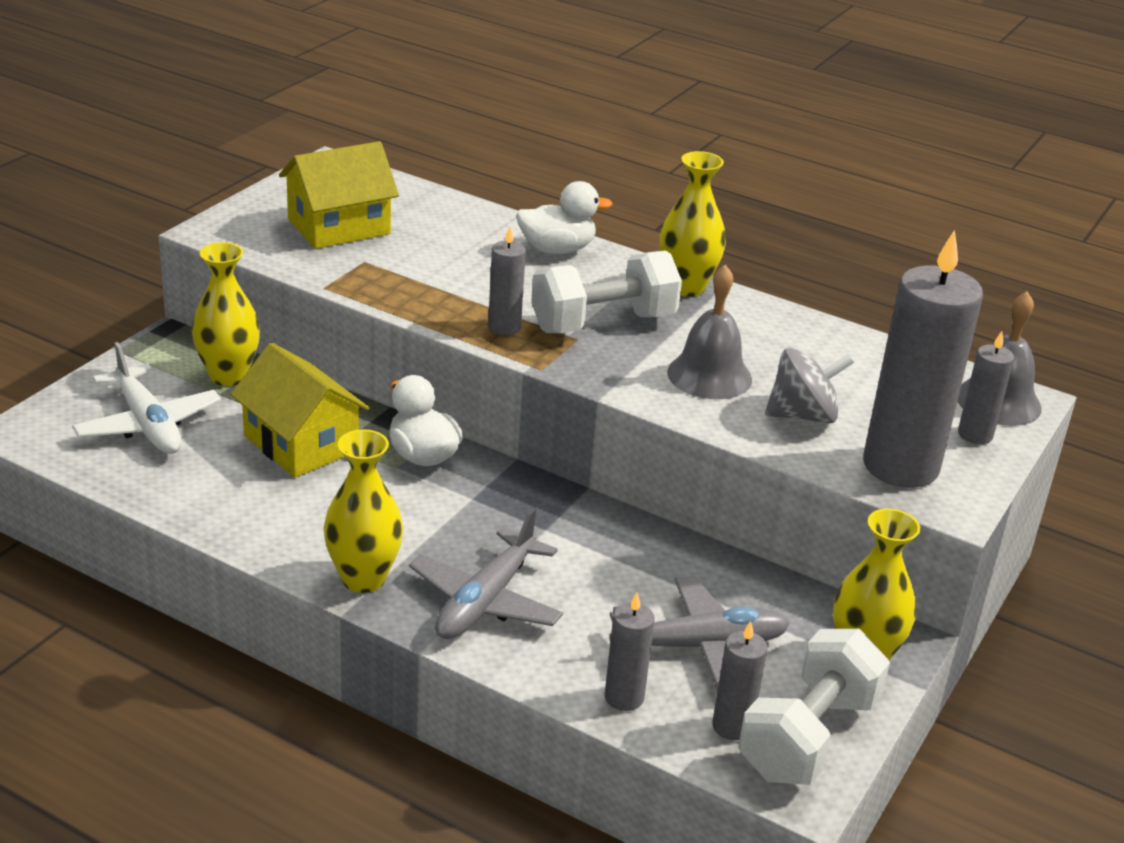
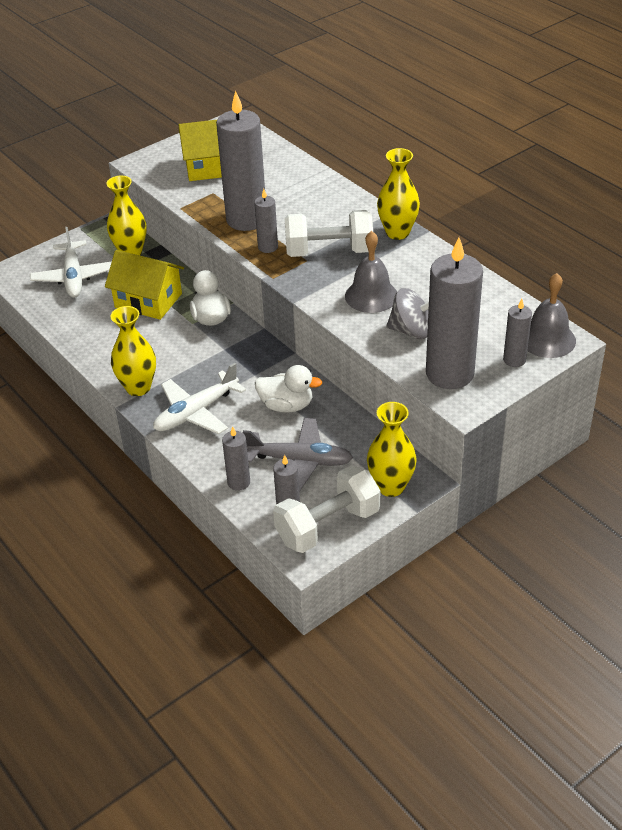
camera: 25 degrees right, 10 degrees up
(301, 443) = (148, 300): yellow house -> yellow house turned 45 degrees counterclockwise
(444, 293) = (246, 219): none -> grey candle
(485, 601) = (196, 412): grey plane -> white plane
(557, 249) = (333, 196): white duck -> white duck (286, 405)

